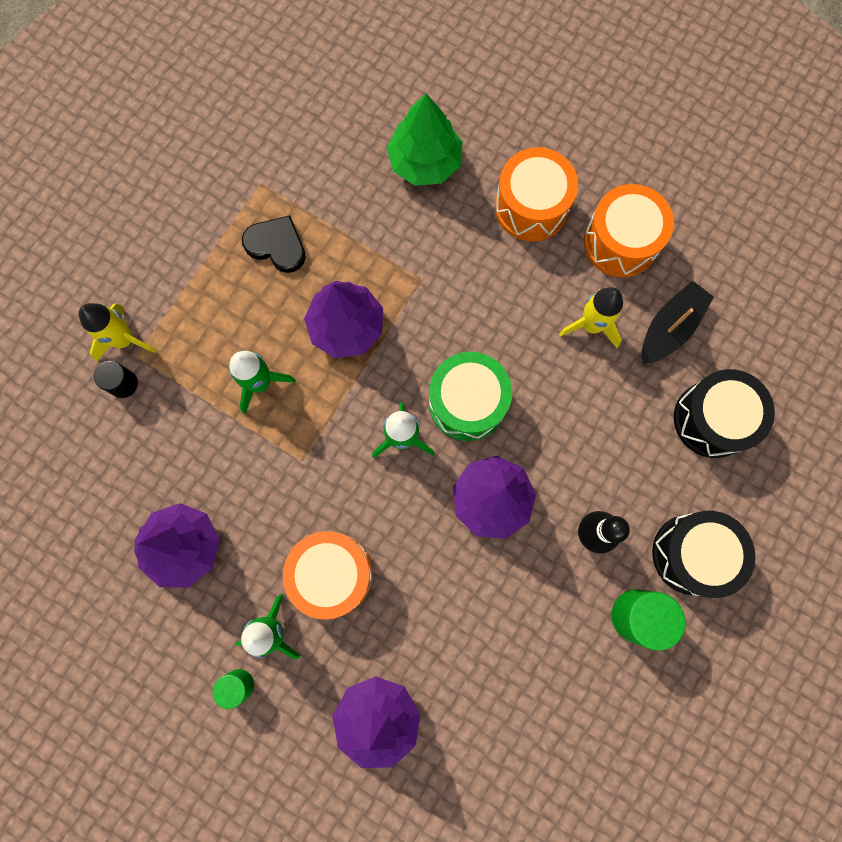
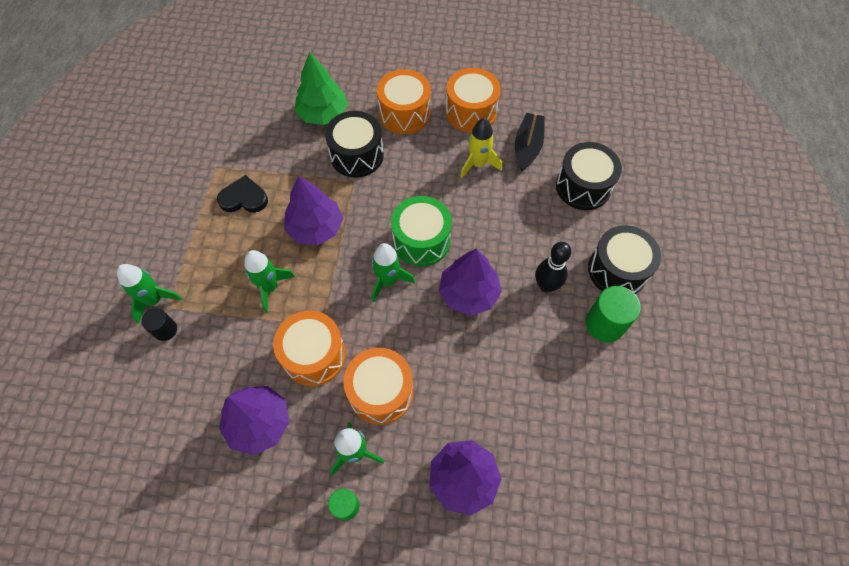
camera: 25 degrees left, 15 degrees down
(124, 339) = (154, 300): yellow rocket -> green rocket
(276, 493) = (314, 355): none -> orange drum
(441, 244) = (356, 155): none -> black drum

